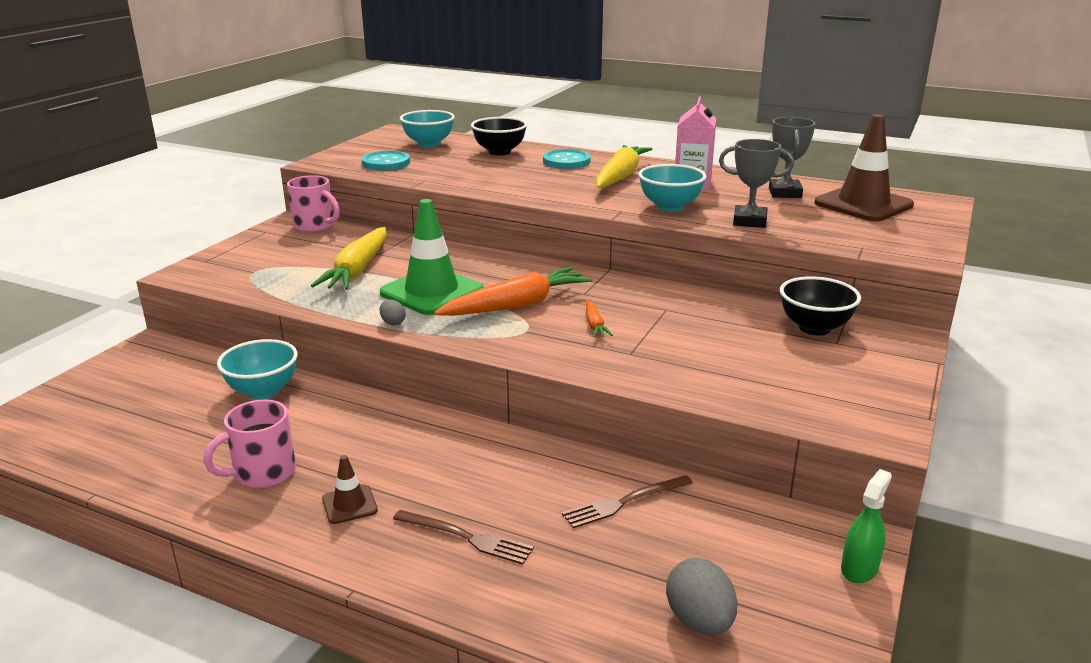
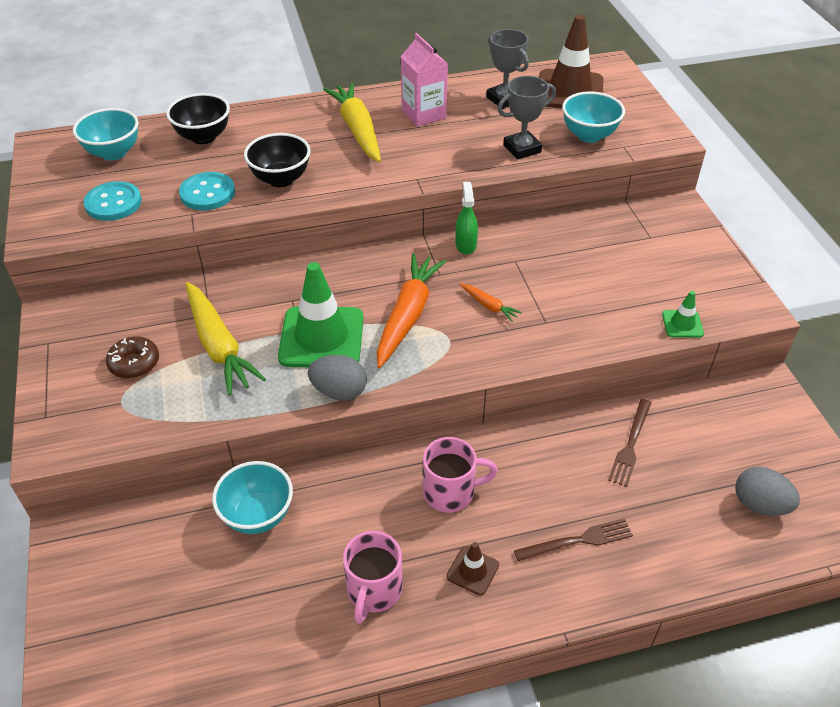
camera: 40 degrees left, 20 degrees up
(294, 258) = (134, 363): none -> brown donut
(315, 226) = (90, 309): pink mug -> pink mug (451, 492)
(393, 322) = (339, 391): grey egg -> grey egg, size x1.87
(566, 161) = (284, 126): turquoise button -> turquoise button (207, 193)
(670, 207) = (446, 156): turquoise bowl -> turquoise bowl (589, 135)
(773, 408) = (682, 324): none -> green traffic cone
(814, 328) = (624, 229): black bowl -> black bowl (281, 179)
(859, 568) = (789, 409): green spray bottle -> green spray bottle (465, 245)

